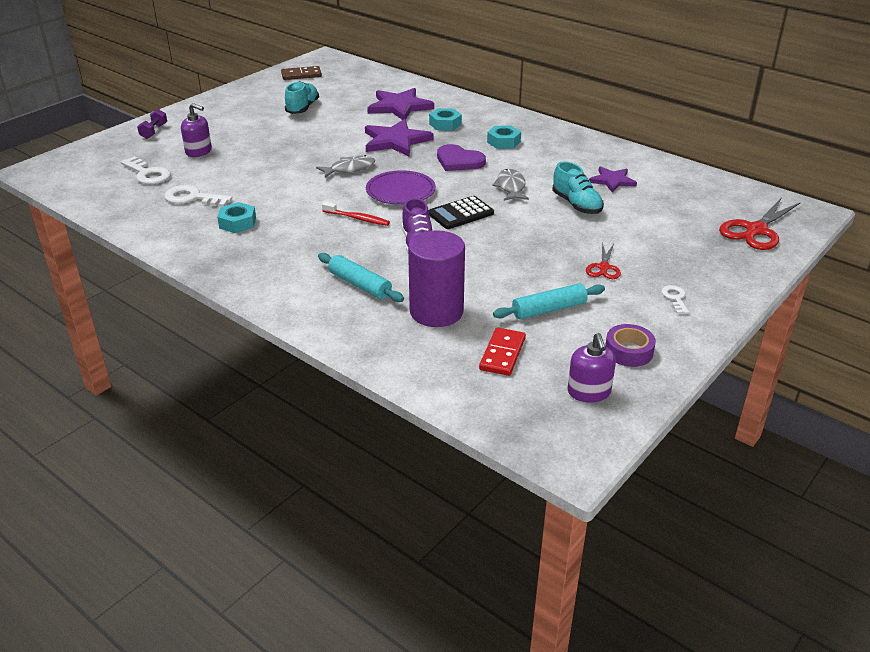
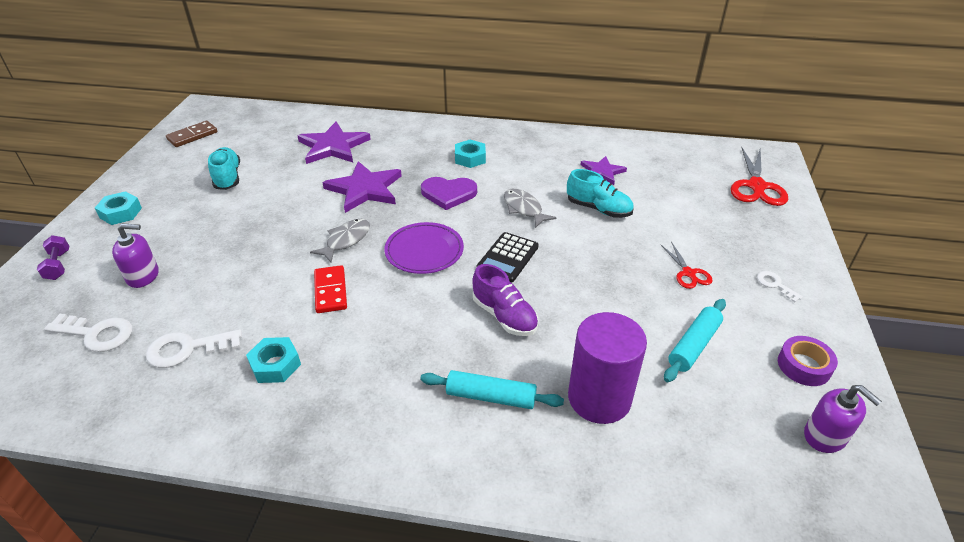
camera: 30 degrees left, 5 degrees up
(357, 218) = (410, 304): red toothbrush -> none
(445, 124) = (396, 154): turquoise nut -> turquoise nut (121, 213)
(502, 354) = (709, 425): red domino -> red domino (330, 291)

